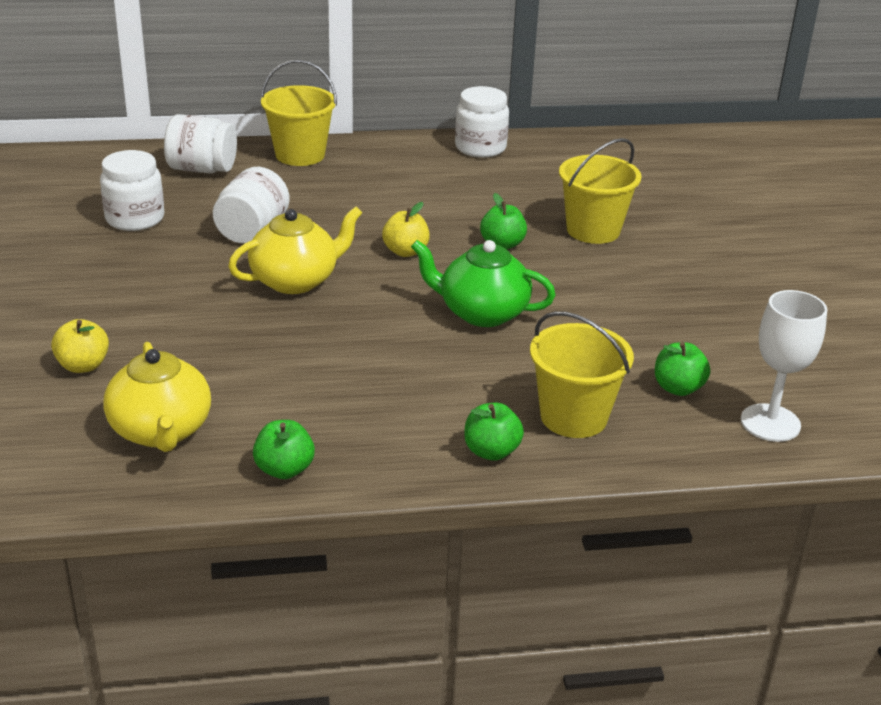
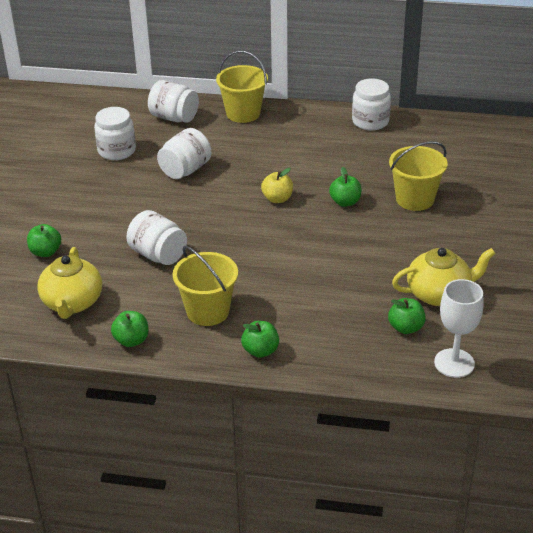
camera: 20 degrees right, 5 degrees up
(83, 365) = (45, 252): yellow apple -> green apple
(267, 345) = (158, 255): none -> white jar
(295, 280) = (196, 211): yellow teapot -> yellow teapot (439, 294)
(482, 313) = (304, 252): green teapot -> none
(573, 417) = (325, 336): yellow bucket -> yellow bucket (208, 311)

